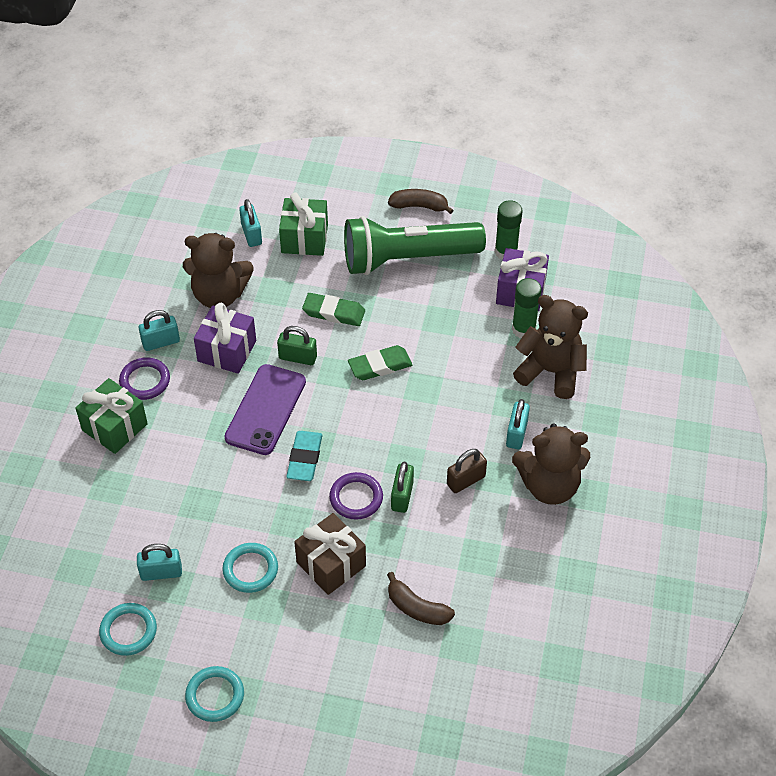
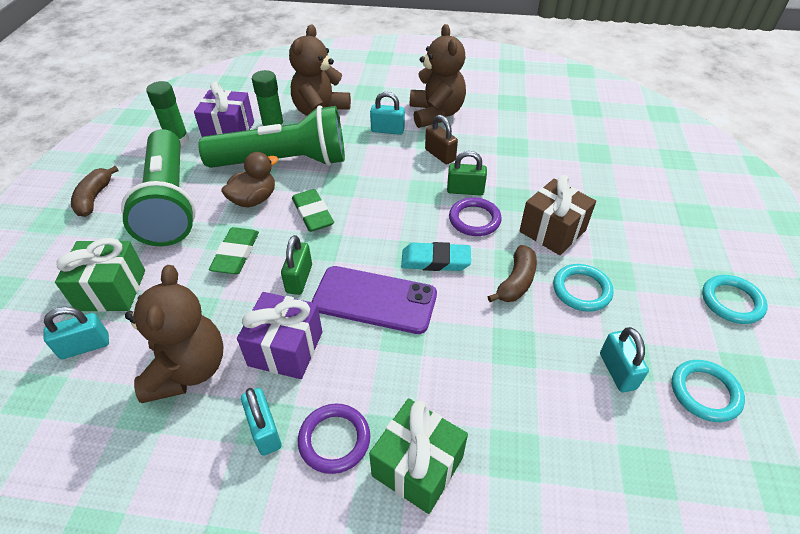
camera: 95 degrees left, 5 degrees down
(405, 320) = (254, 199): none -> brown duck
(417, 608) = (574, 176): brown banana -> brown banana (516, 282)
(463, 340) = (284, 162): none -> green flashlight

